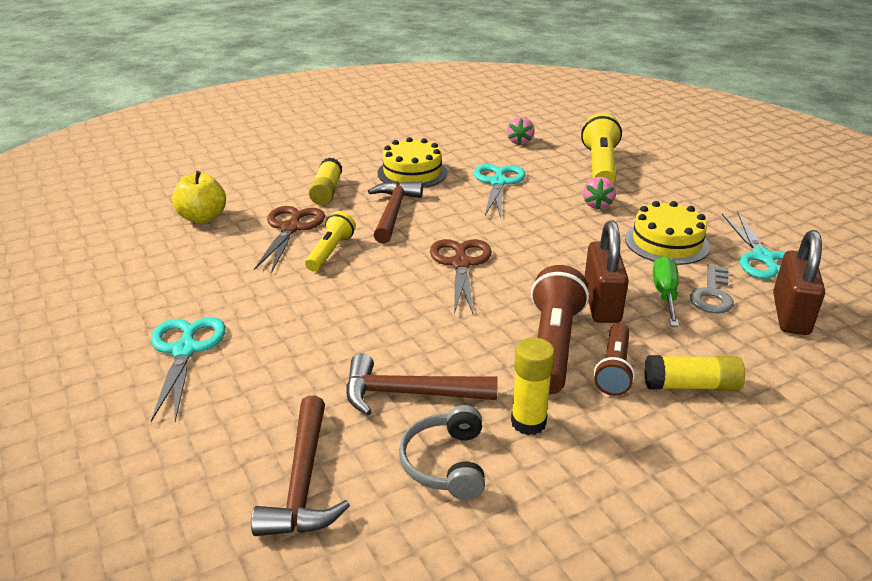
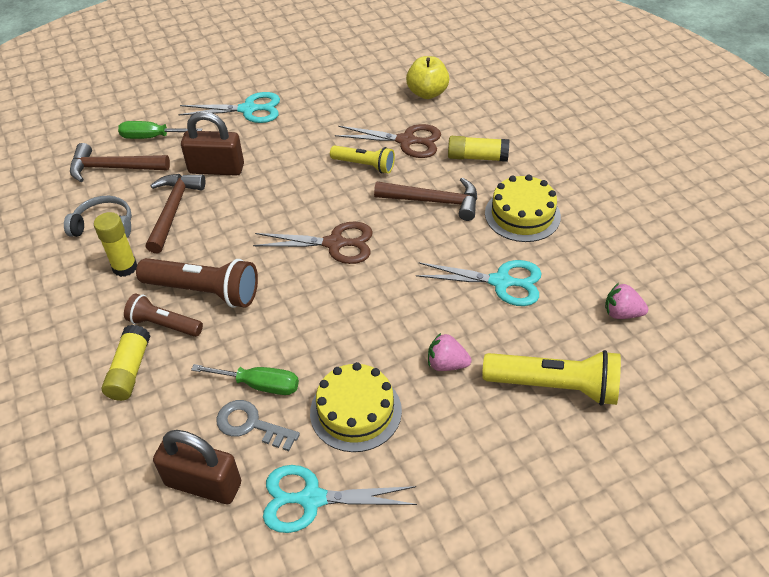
camera: 95 degrees right, 15 degrees up
(226, 447) = (152, 137): none -> green screwdriver
(601, 303) = (254, 333): brown padlock -> brown padlock (216, 169)

